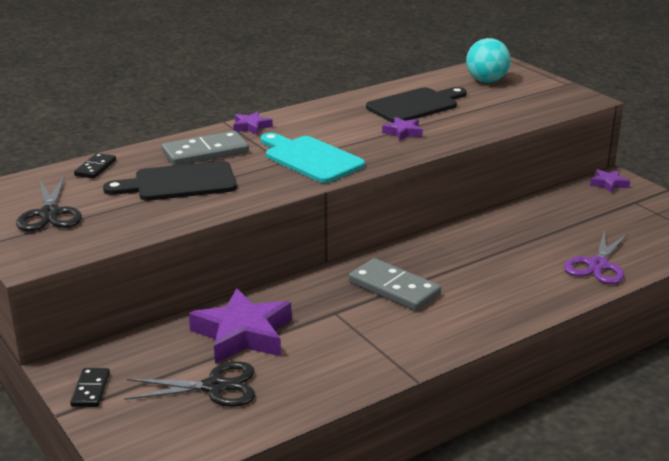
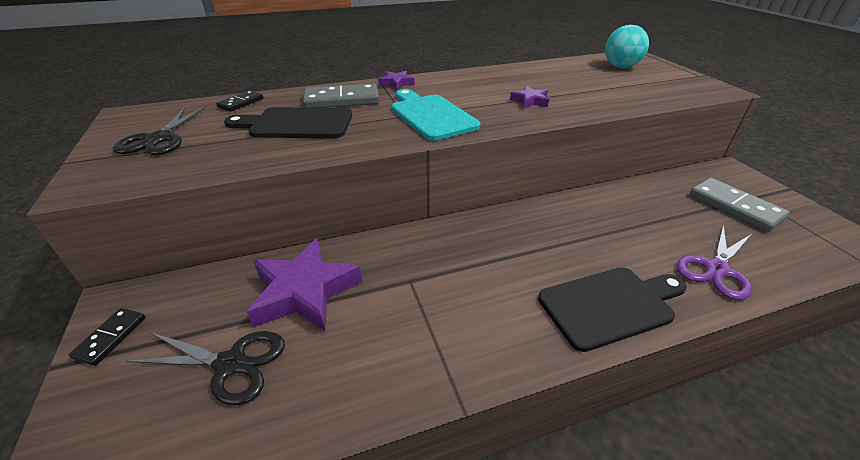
camera: 15 degrees right, 10 degrees up
(394, 288) = (482, 260): grey domino -> grey domino (734, 207)
(415, 105) = (550, 80): black cutting board -> black cutting board (610, 305)
(608, 184) = (725, 174): purple star -> none

